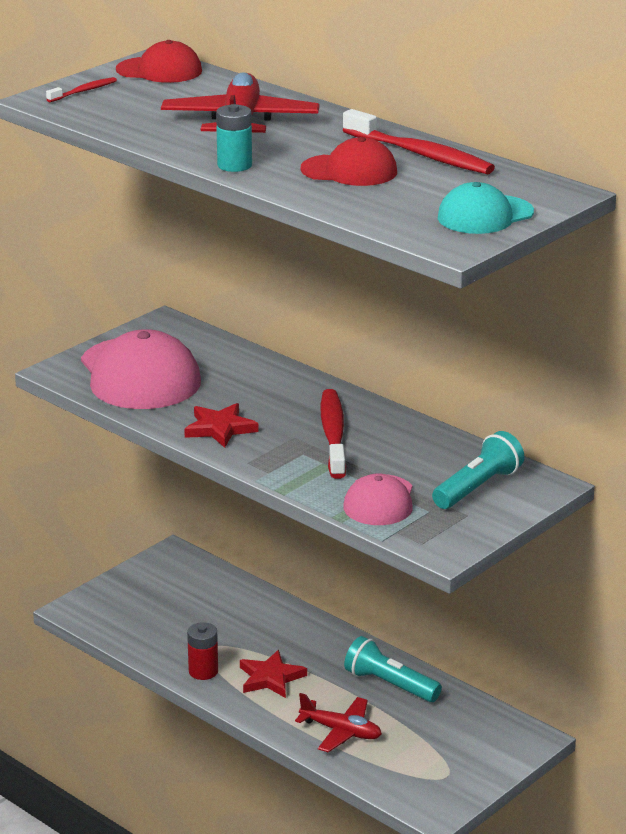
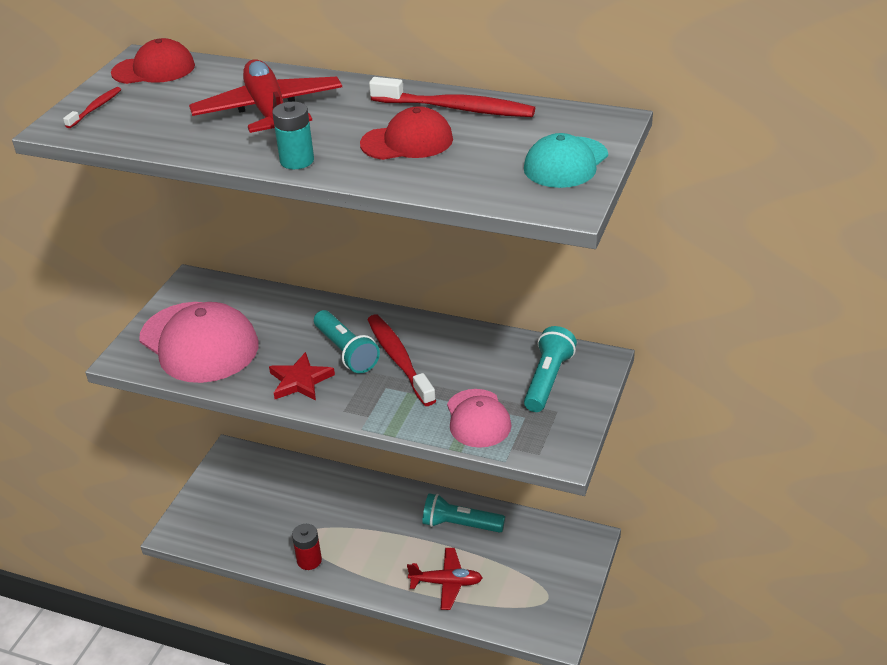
camera: 20 degrees left, 10 degrees up
(270, 678) = (366, 549): red star -> none
(283, 416) = (346, 351): none -> turquoise flashlight

